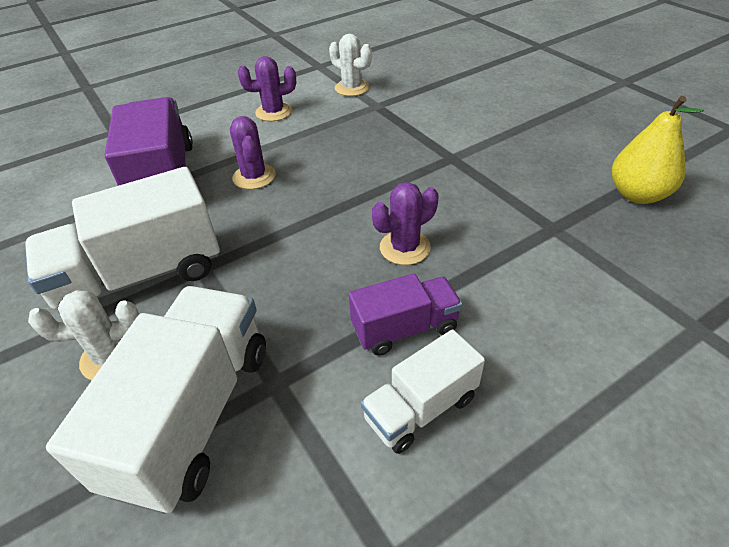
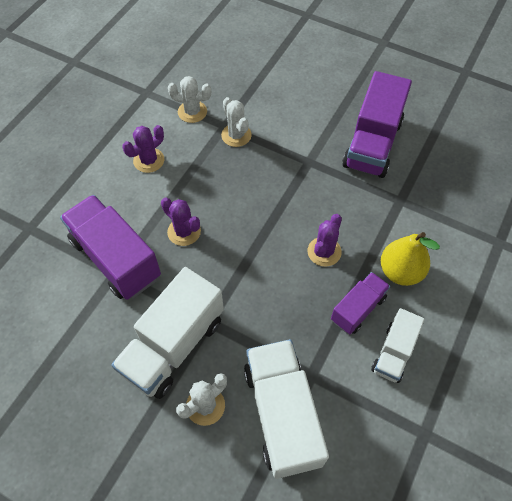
camera: 30 degrees left, 15 degrees up
(383, 115) = (236, 135): none -> white cactus
(549, 163) = (372, 144): none -> purple truck
(637, 195) = (434, 154): yellow pear -> yellow pear (400, 271)

